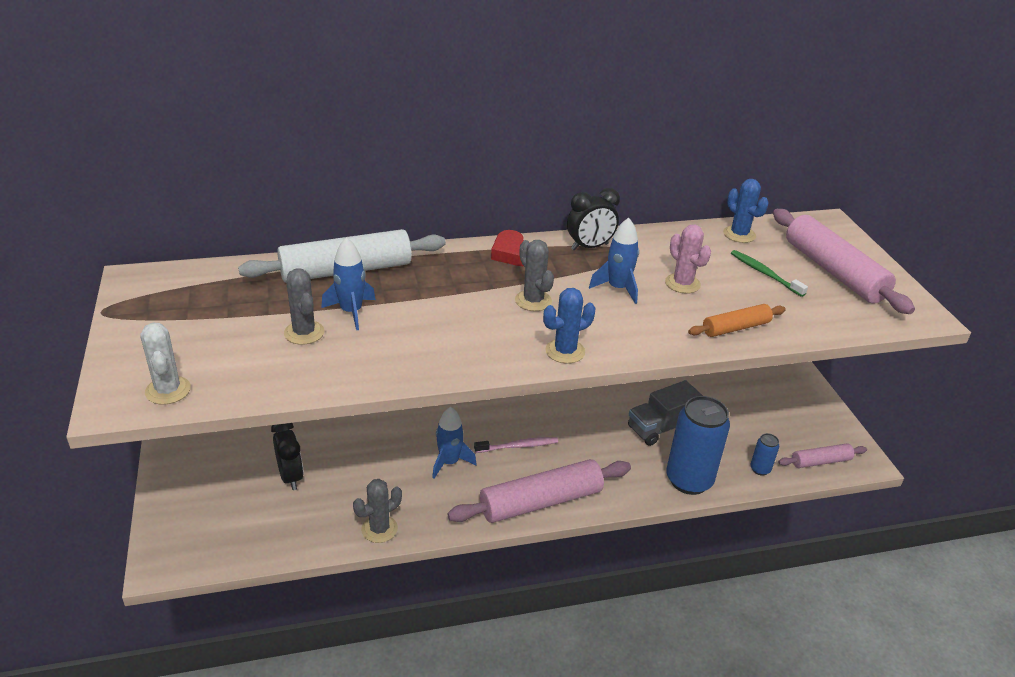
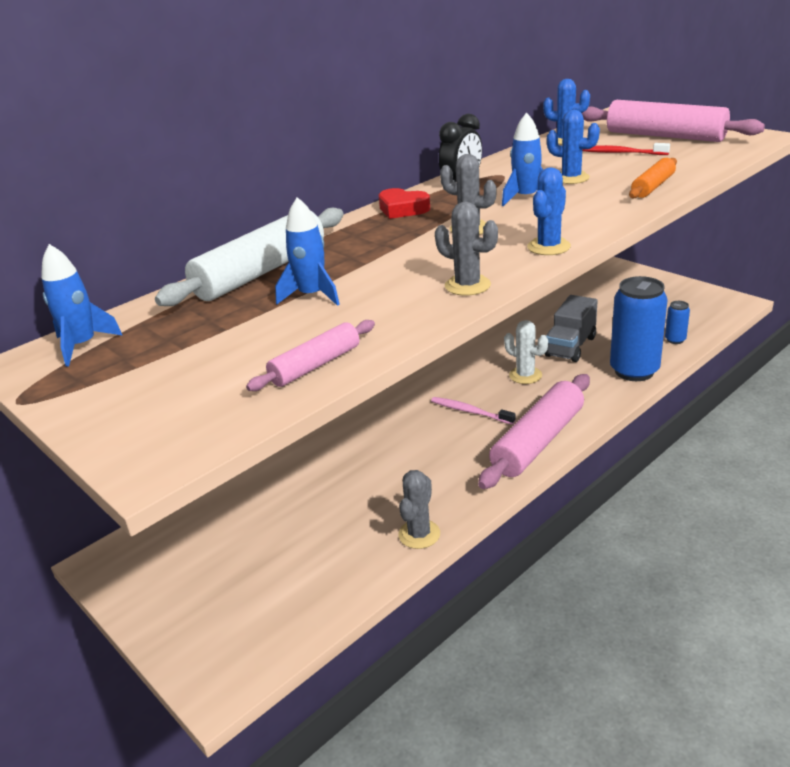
camera: 25 degrees left, 5 degrees down
(168, 390) = (199, 427): white cactus -> white cactus (525, 375)
(291, 476) = (280, 537): black clock -> none
(304, 333) = (286, 327): grey cactus -> grey cactus (467, 285)
(449, 462) = (424, 451): blue rocket -> blue rocket (83, 345)
(518, 446) = (470, 412): pink toothbrush -> pink toothbrush turned 105 degrees counterclockwise
(682, 284) = (571, 178): pink cactus -> blue cactus
(765, 274) = (621, 153): green toothbrush -> red toothbrush
(820, 461) = (709, 316): pink rolling pin -> pink rolling pin (315, 365)

